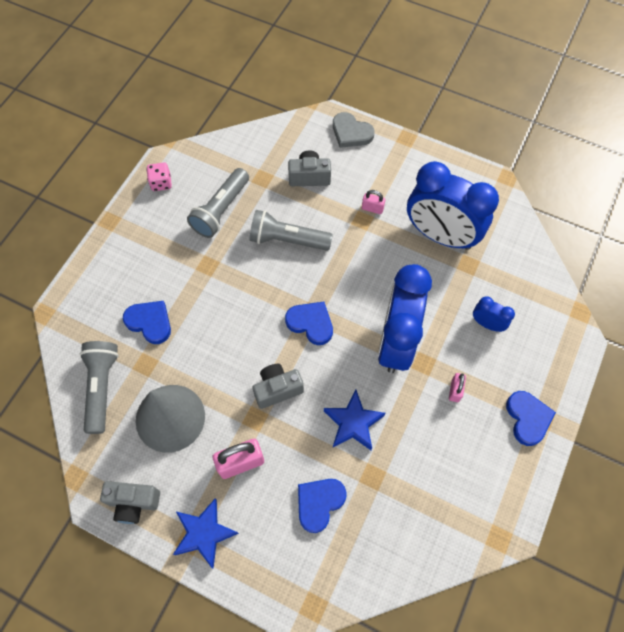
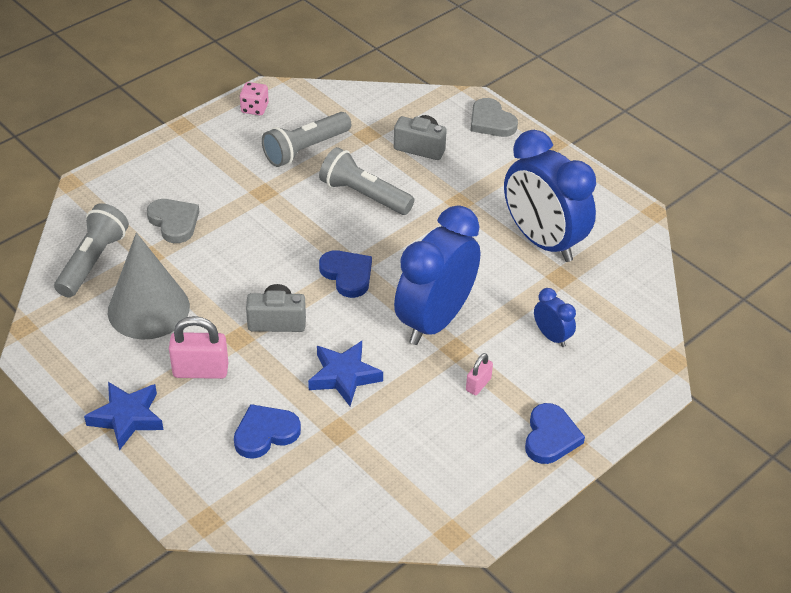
camera: 20 degrees right, 20 degrees down
(133, 503) = (69, 367): grey camera -> none
(150, 322) = (174, 222): blue heart -> grey heart
(372, 208) = (476, 195): pink padlock -> none

